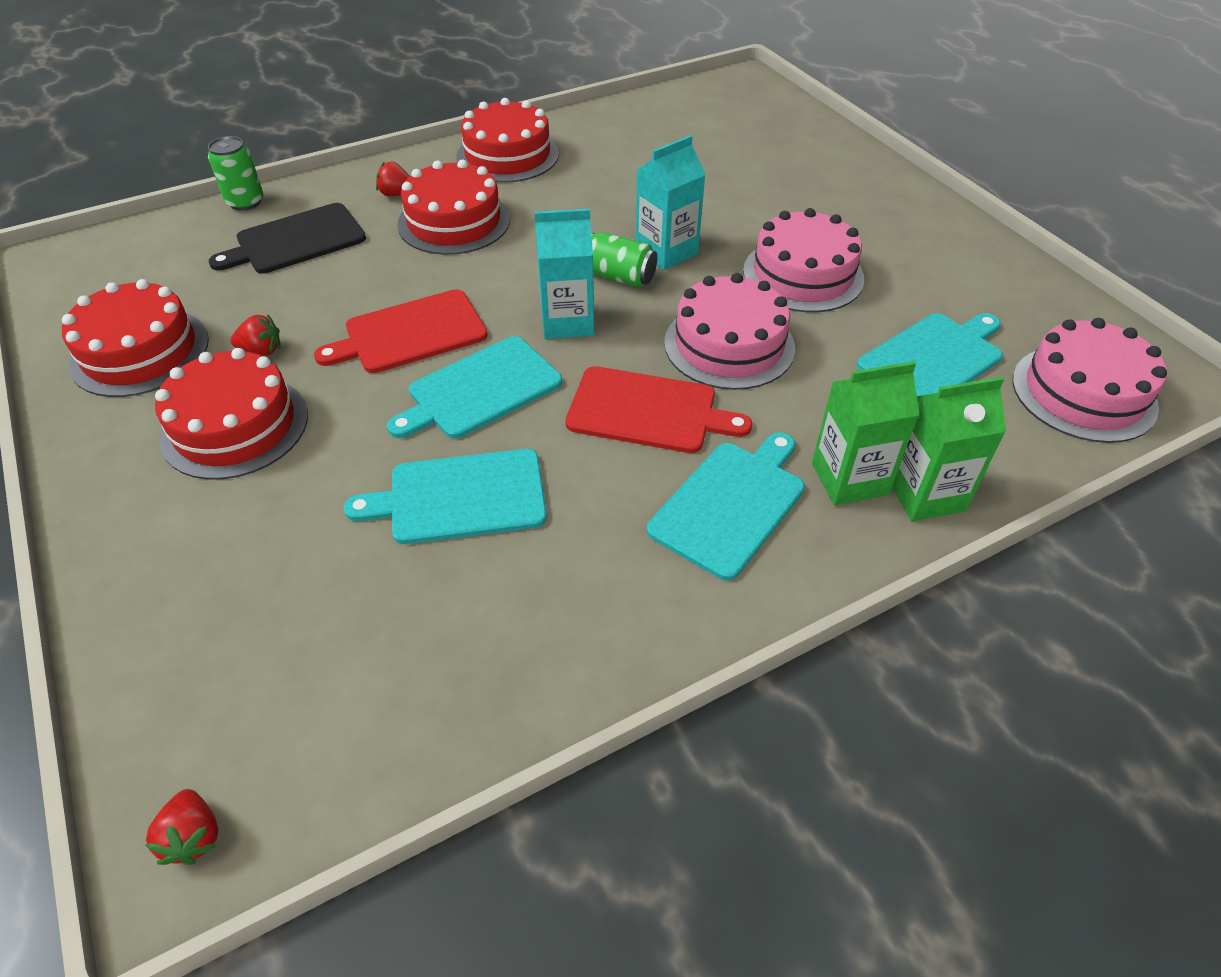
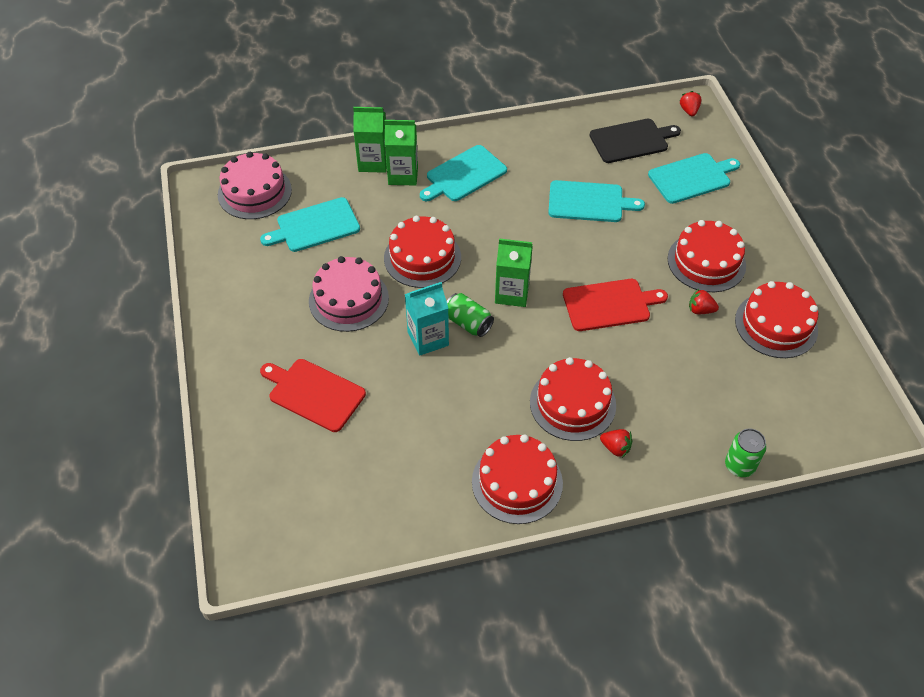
camera: 165 degrees left, 5 degrees up
(296, 240) = (692, 408): black cutting board -> black cutting board (631, 140)
(480, 390) = (572, 257): turquoise cutting board -> turquoise cutting board (692, 178)
(567, 322) = (512, 293): turquoise carton -> green carton
(648, 411) = (484, 227): red cutting board -> red cutting board (314, 393)
(729, 345) = (422, 257): pink cake -> red cake

